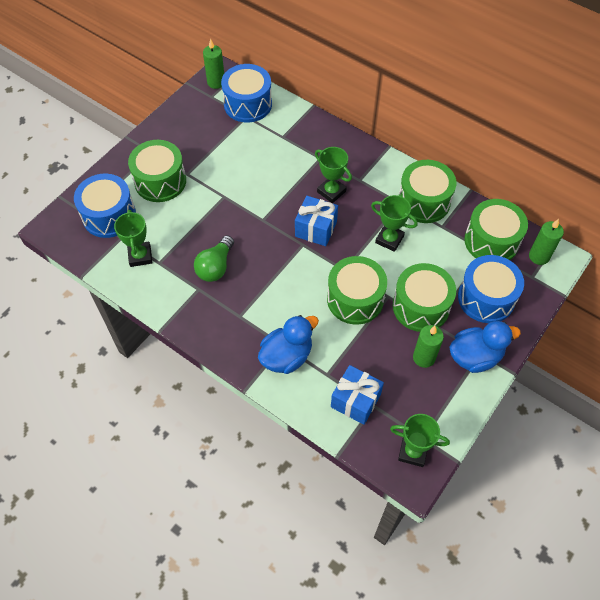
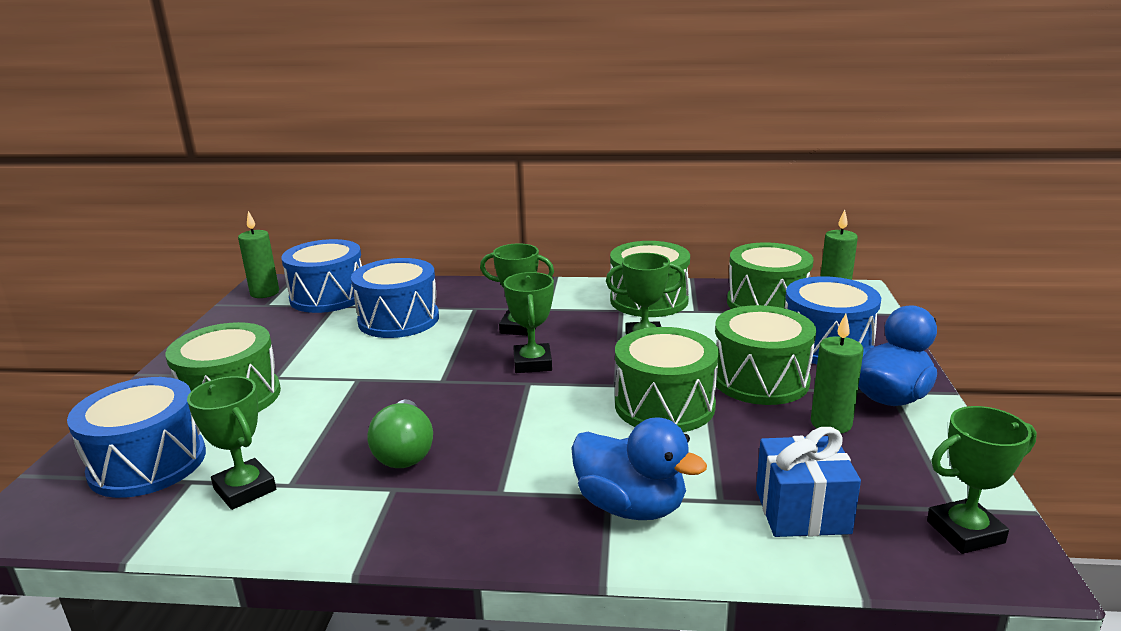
camera: 30 degrees left, 35 degrees down
(272, 149) = (398, 319): none -> blue drum
(287, 356) = (631, 506): blue duck -> blue duck turned 105 degrees clockwise
(316, 229) = (532, 363): blue gift -> green trophy

